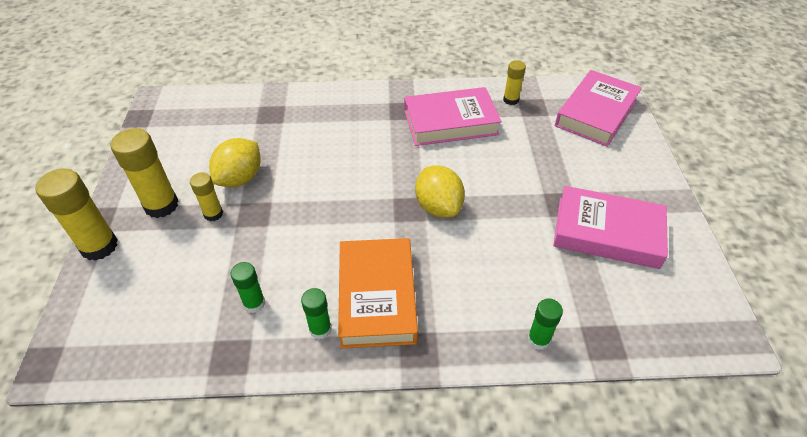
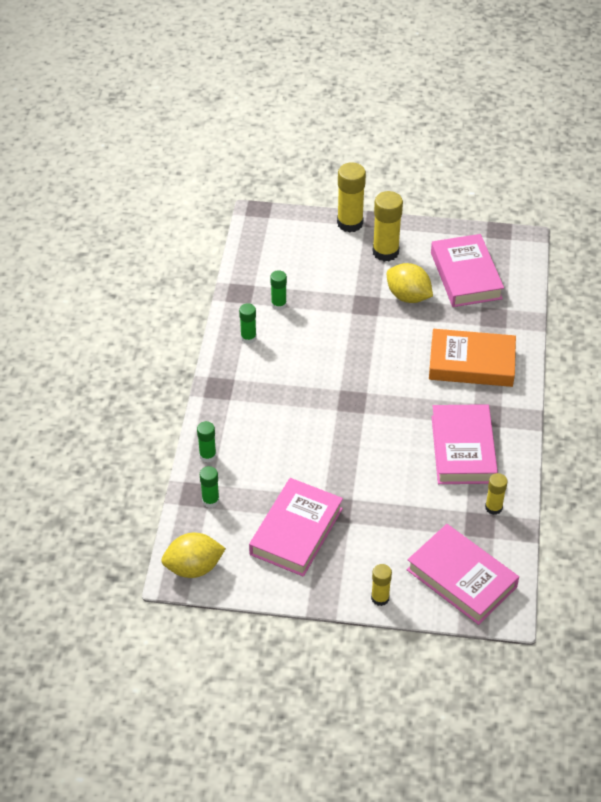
camera: 100 degrees right, 0 degrees up
(208, 137) = (465, 275): none -> pink book
(213, 214) = (370, 281): yellow glue stick -> yellow glue stick (380, 598)
(377, 296) = (268, 370): orange book -> orange book (471, 363)
(438, 207) = (350, 420): yellow lemon -> yellow lemon (194, 568)
(606, 322) = (210, 500): none -> green glue stick

